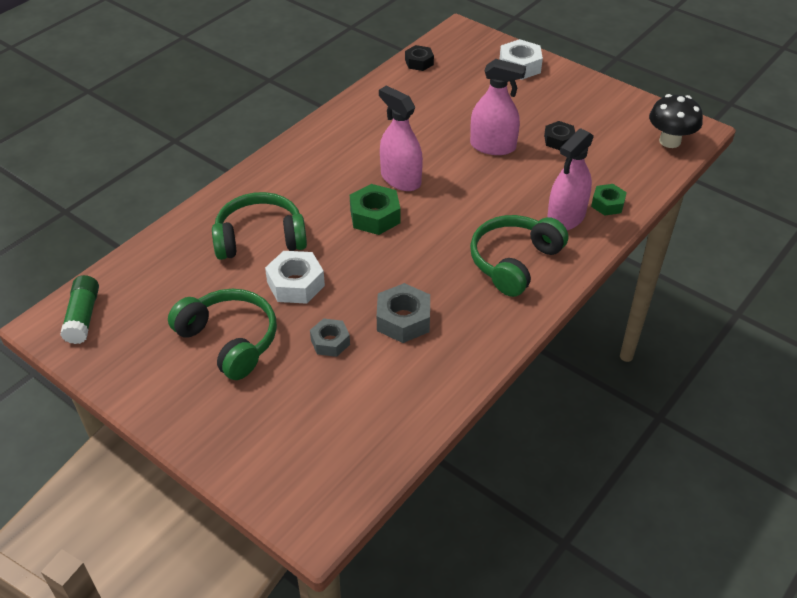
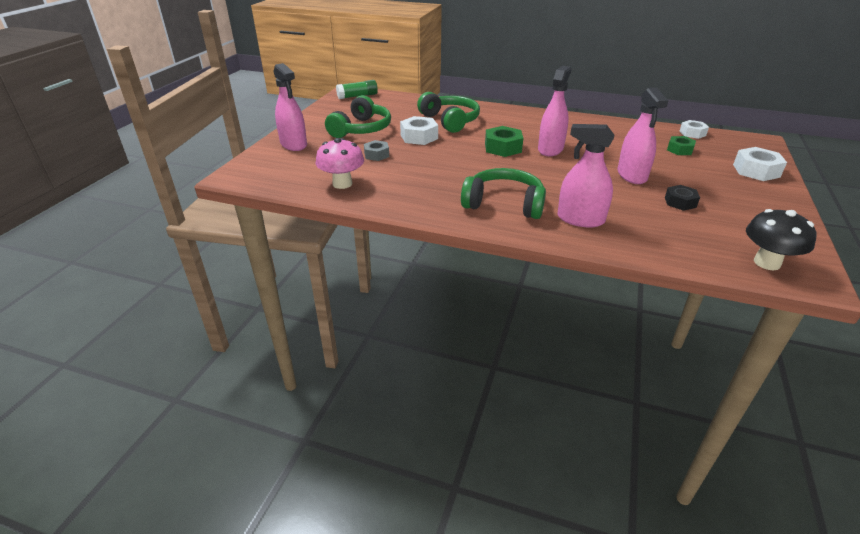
camera: 70 degrees right, 10 degrees down
(238, 433) = (293, 144): none -> pink spray bottle
(401, 396) = (342, 184): none -> pink mushroom
(403, 320) = (411, 173): grey nut -> none
(419, 62) = (692, 133): black nut -> white nut
(607, 204) = (622, 237): green nut -> green nut (680, 150)

